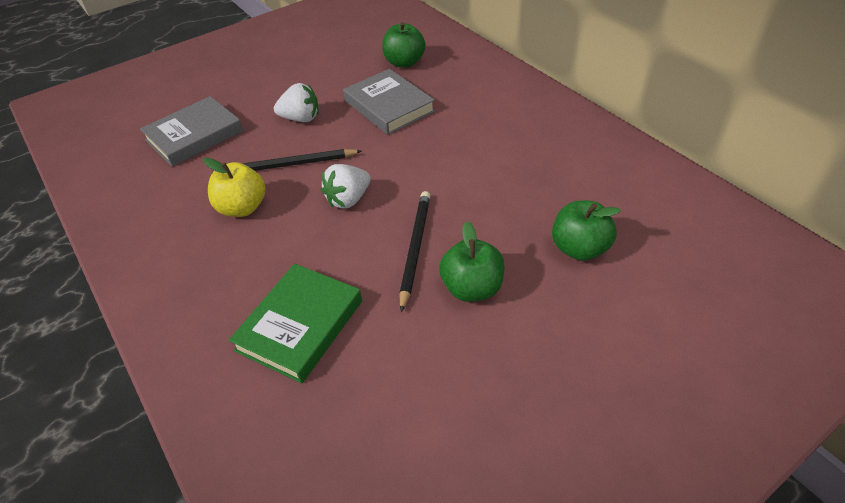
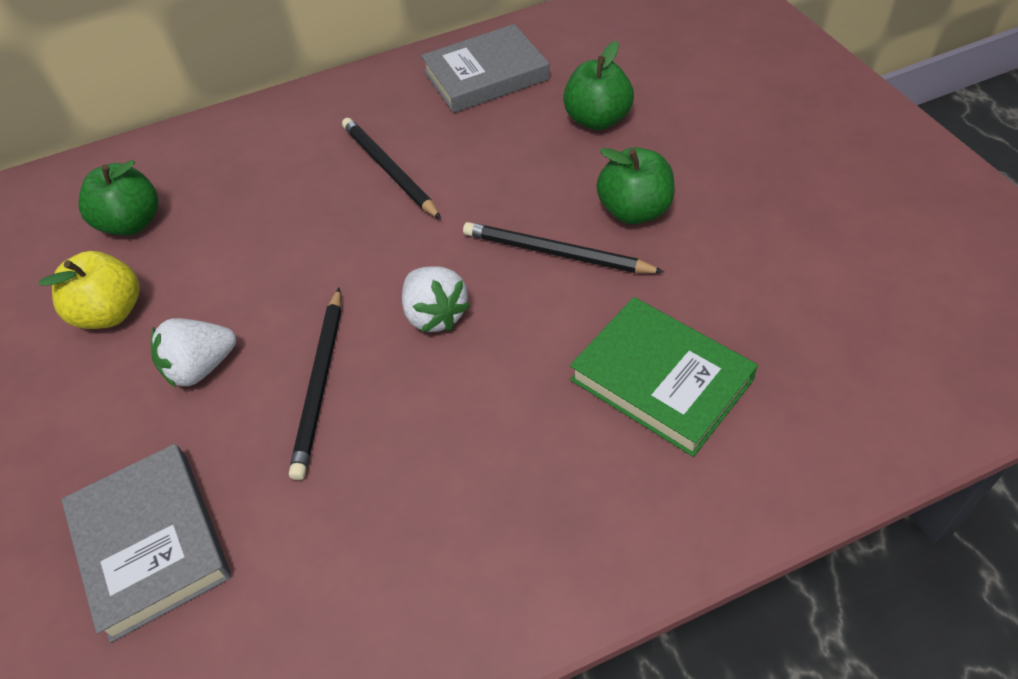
camera: 75 degrees left, 5 degrees up
(242, 208) = (399, 453): yellow apple -> yellow apple (111, 313)
(301, 118) = (201, 367): white strawberry -> white strawberry turned 135 degrees counterclockwise
(389, 106) = (238, 252): grey book -> grey book (486, 75)
(479, 147) = (389, 170): none -> black pencil

